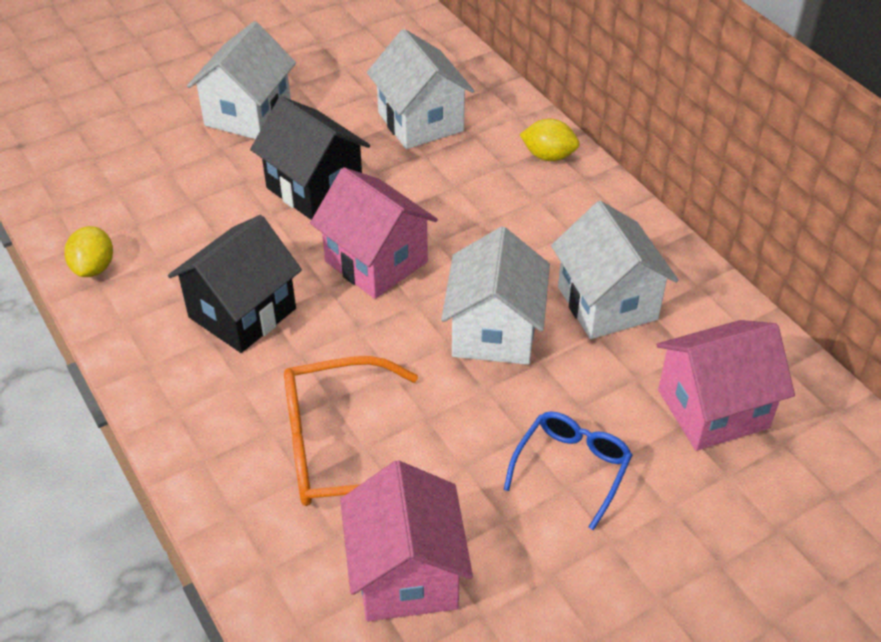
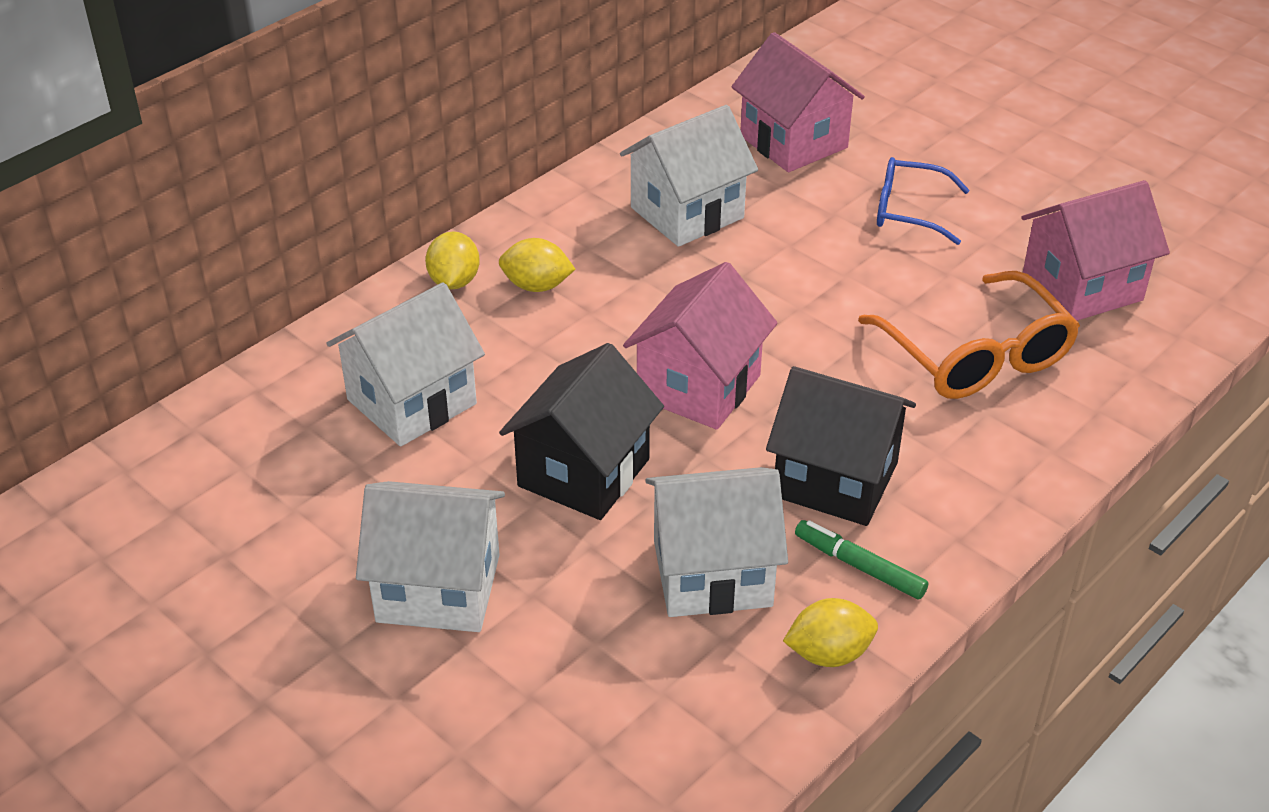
camera: 105 degrees left, 5 degrees down
(155, 303) = (859, 566): none -> green marker
(494, 331) = (764, 280): white house -> white house (712, 573)
(529, 197) = (536, 286): none -> yellow lemon

